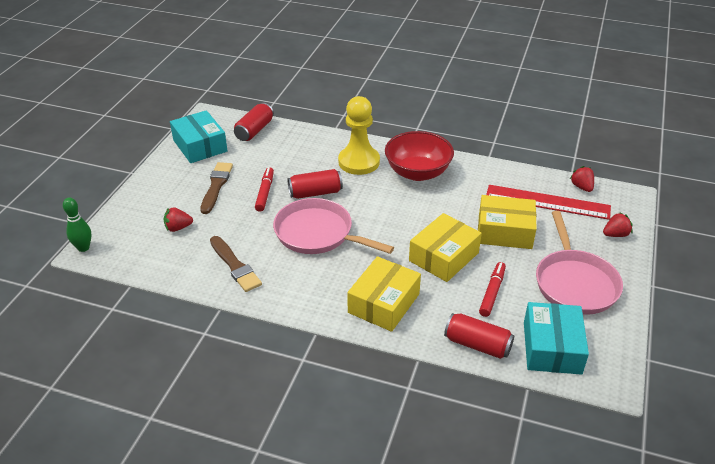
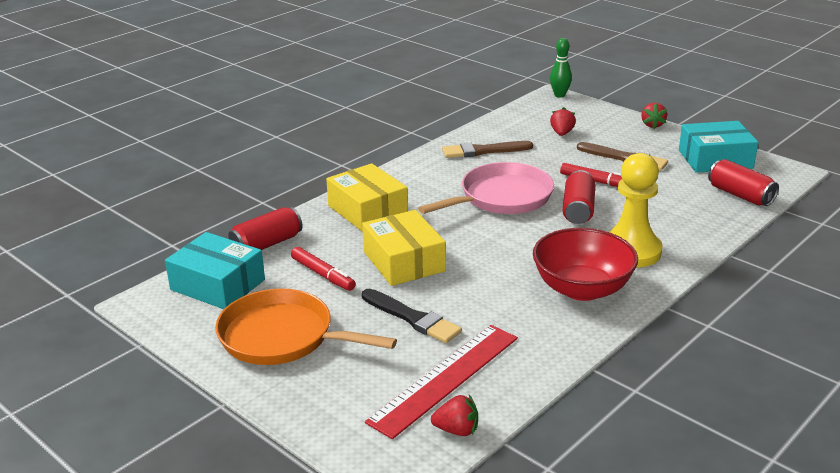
camera: 115 degrees right, 10 degrees down
(504, 231) = (412, 318): yellow box -> black brush
(574, 283) = (282, 337): pink pan -> orange pan
(615, 234) = (331, 413): red strawberry -> red strawberry (652, 125)

